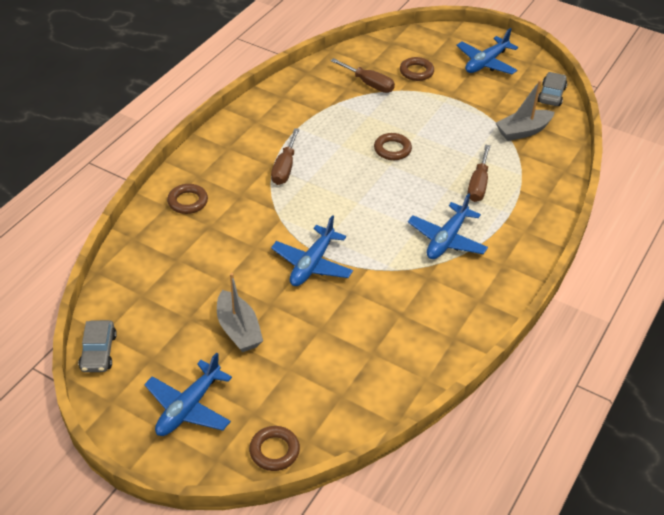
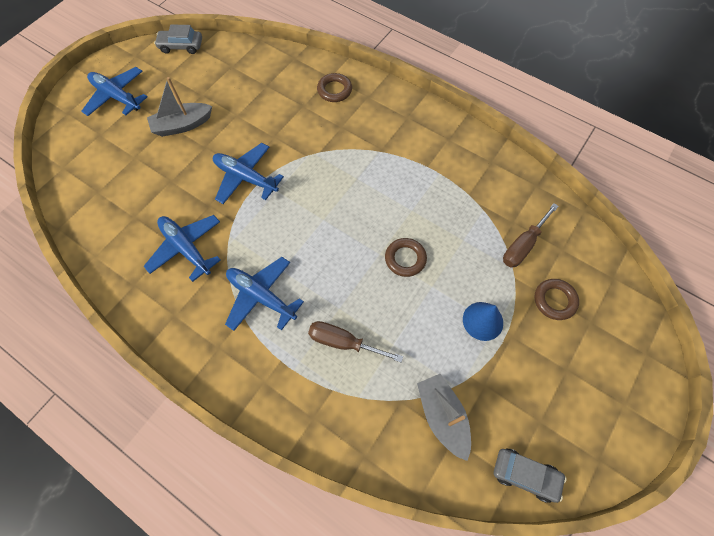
camera: 95 degrees right, 20 degrees up
(274, 451) = (62, 146): brown ring -> none
(285, 168) = (377, 161): brown screwdriver -> none
(441, 108) = (483, 321): none -> blue cone
(486, 63) = (588, 393): blue plane -> blue plane (186, 248)

